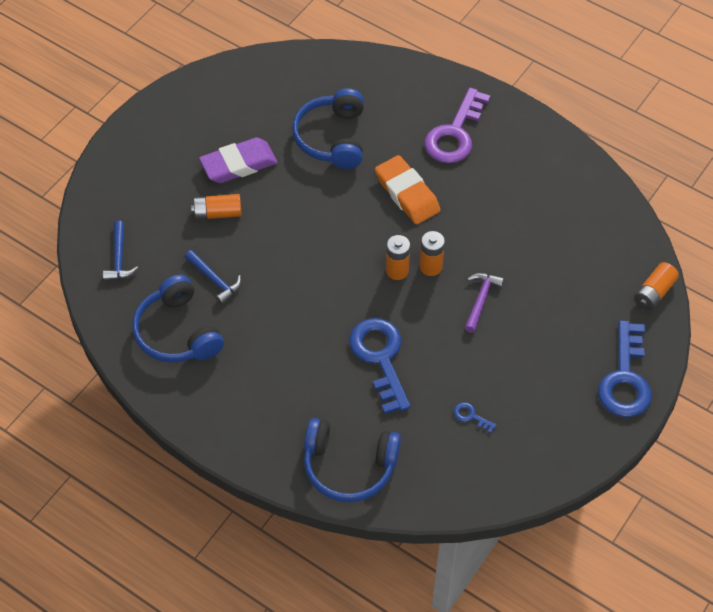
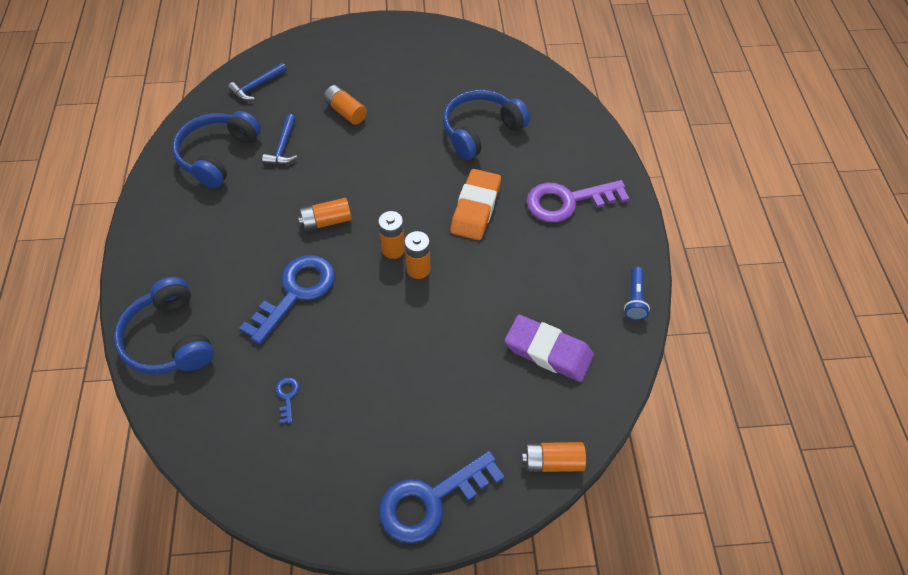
camera: 50 degrees right, 0 degrees up
(239, 164) = (401, 96): purple eraser -> purple eraser (548, 351)
(327, 297) = (326, 221): none -> orange battery
(481, 300) = (416, 326): purple hammer -> none
(574, 158) = (634, 299): none -> blue flashlight

